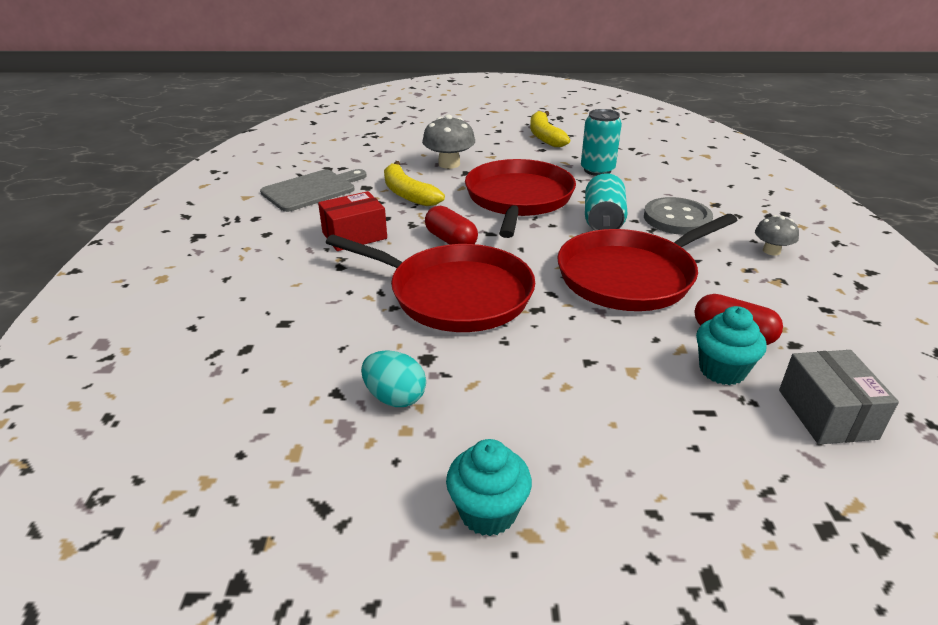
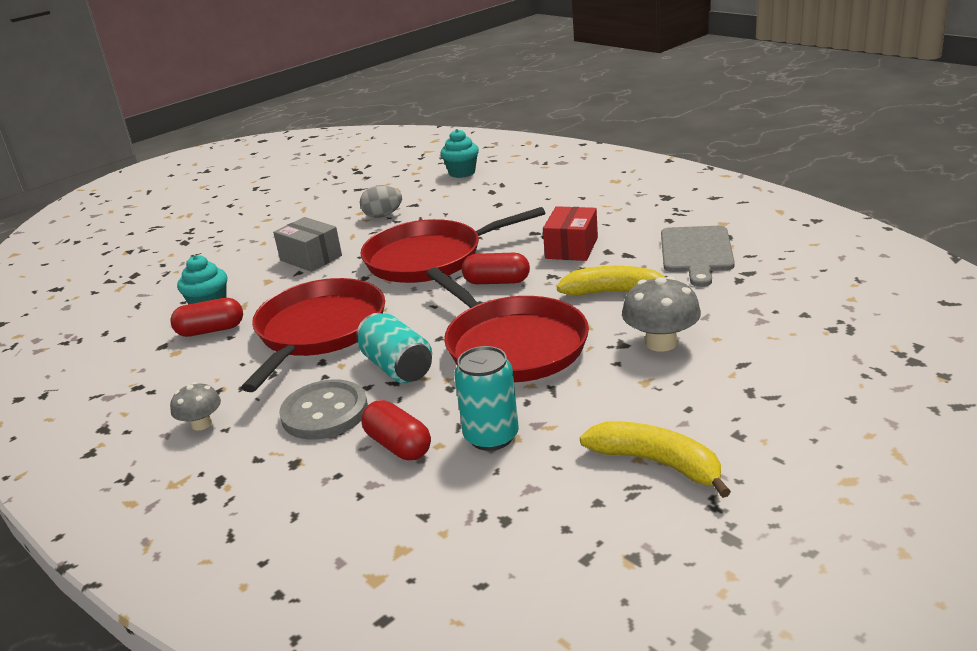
camera: 140 degrees right, 5 degrees down
(395, 397) = (383, 216): turquoise egg -> grey egg
(488, 512) = (290, 215): turquoise cupcake -> turquoise cupcake (462, 173)
(649, 186) = (398, 445): none -> red capsule
(827, 414) = (135, 316): grey box -> grey box (311, 258)

